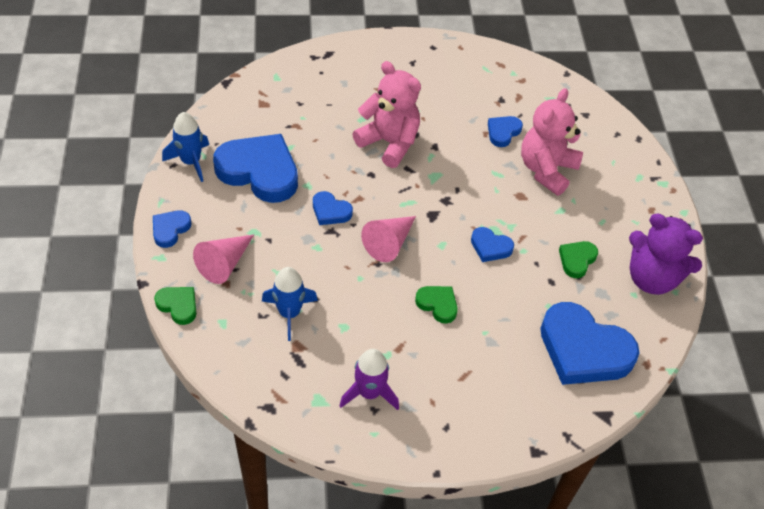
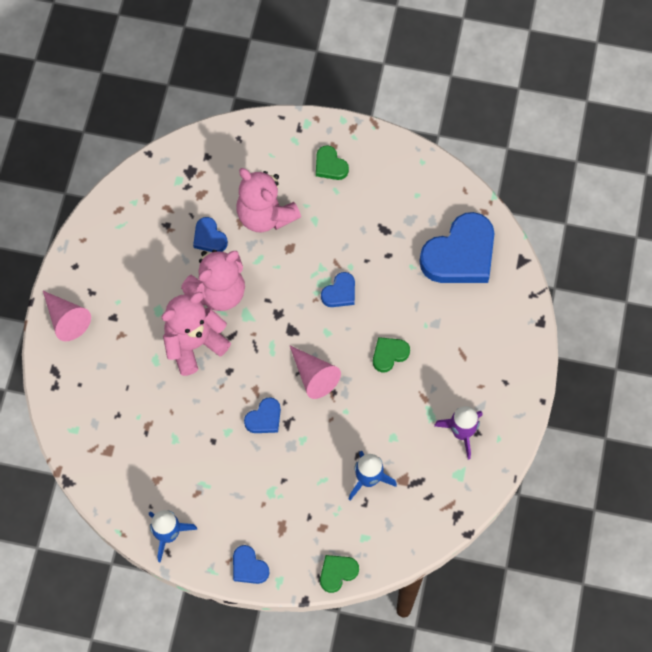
camera: 70 degrees left, 15 degrees up
(224, 263) = (300, 524): pink cone -> pink cone (66, 319)
(259, 171) = (198, 472): blue heart -> none
(450, 150) = (218, 292): none -> pink teddy bear
(577, 260) = (371, 227): green heart -> green heart (330, 165)
(651, 278) = (404, 175): purple teddy bear -> none

